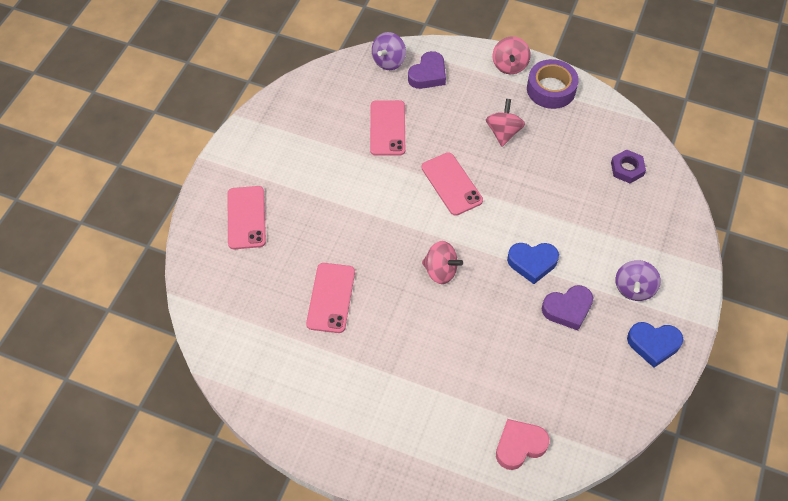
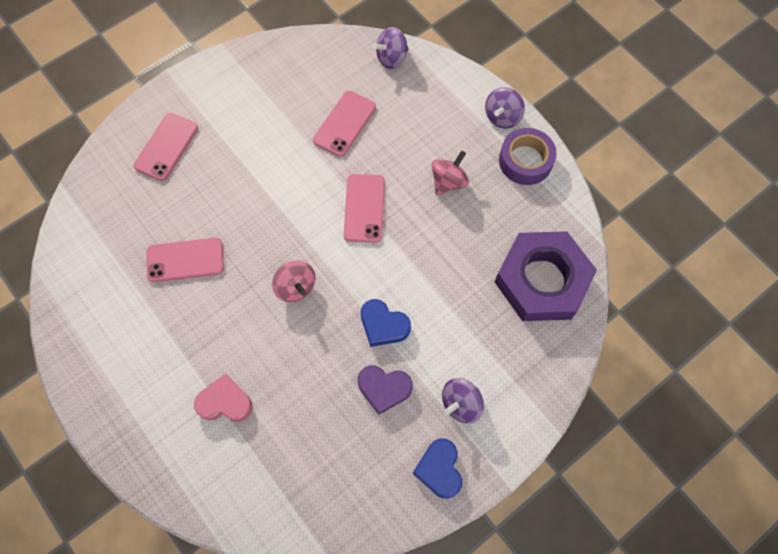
camera: 30 degrees right, 10 degrees up
(331, 298) = (185, 260): pink phone -> pink phone turned 45 degrees clockwise
(428, 74) = (418, 89): purple heart -> none
(509, 65) = (502, 117): pink spinning top -> purple spinning top
(519, 446) = (248, 492): pink heart -> pink heart (225, 402)
(627, 169) = (542, 280): purple nut -> purple nut, size x2.48
(653, 344) = (439, 469): blue heart -> blue heart turned 45 degrees clockwise

